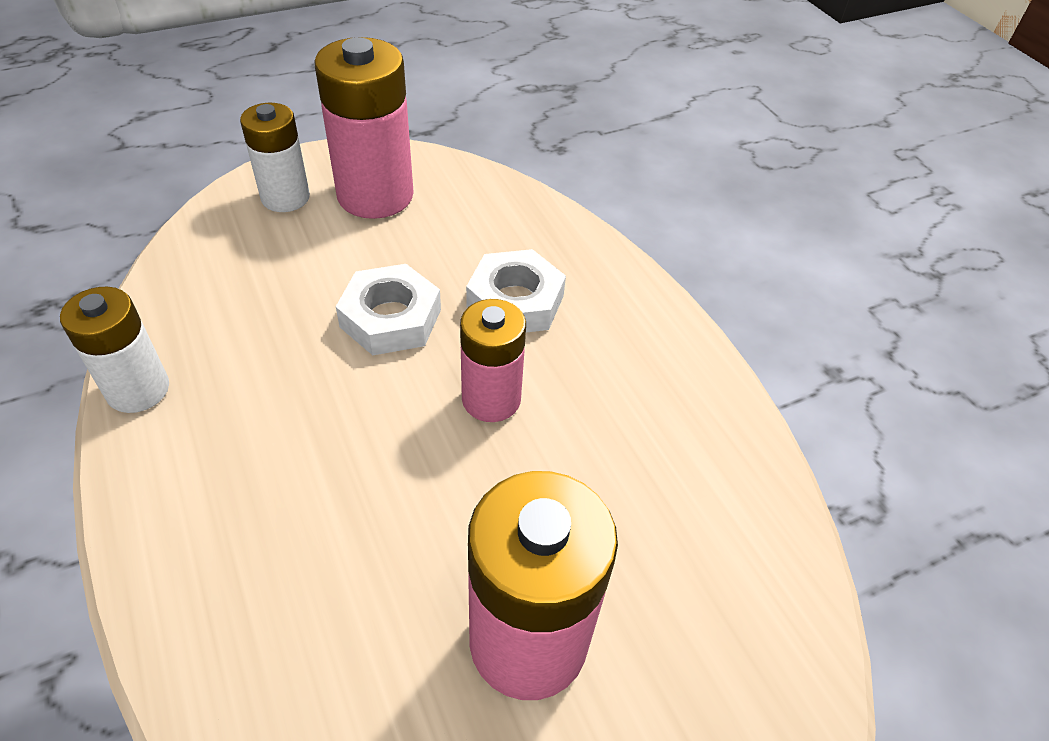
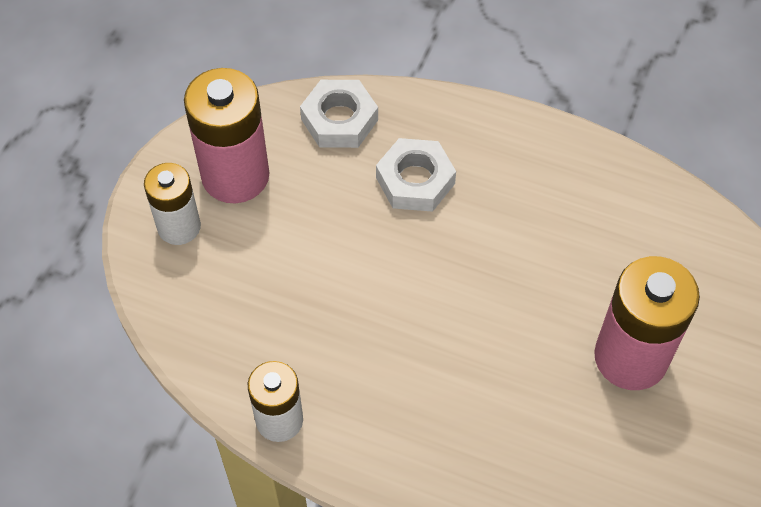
camera: 40 degrees left, 10 degrees up
(390, 318) = (359, 253): white nut -> white nut (339, 120)
(491, 399) = (474, 253): pink battery -> none

